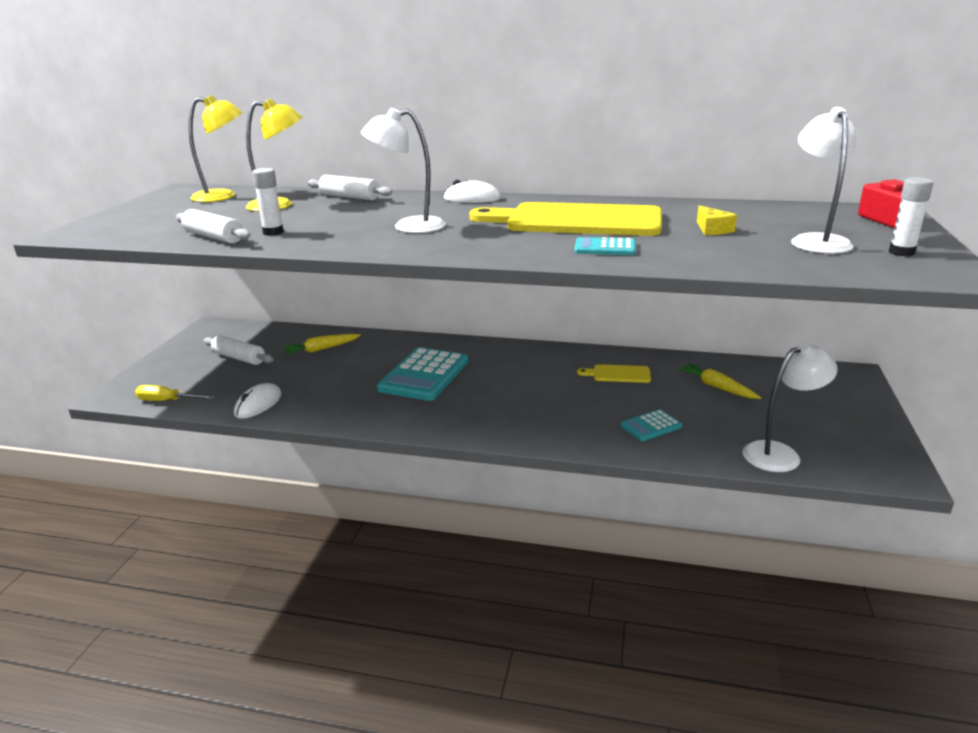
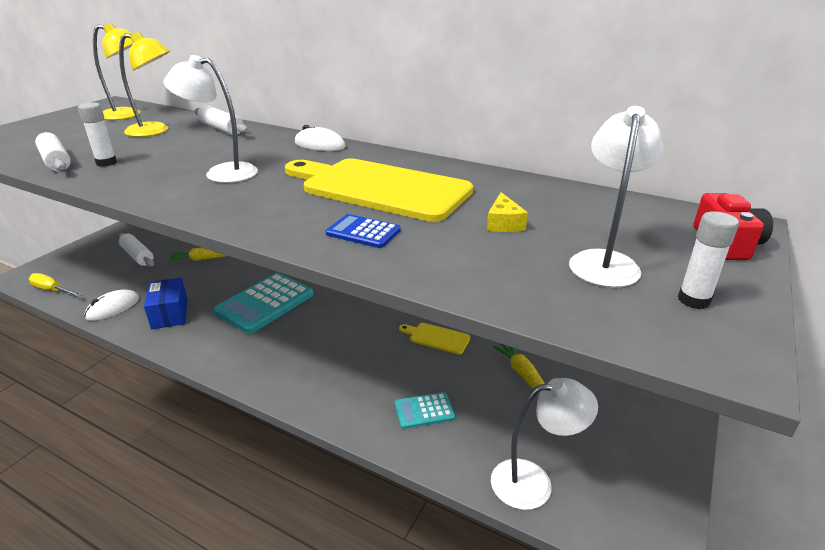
camera: 15 degrees right, 5 degrees up
(329, 399) = (170, 314): none -> blue box
(605, 248) = (363, 232): turquoise calculator -> blue calculator

